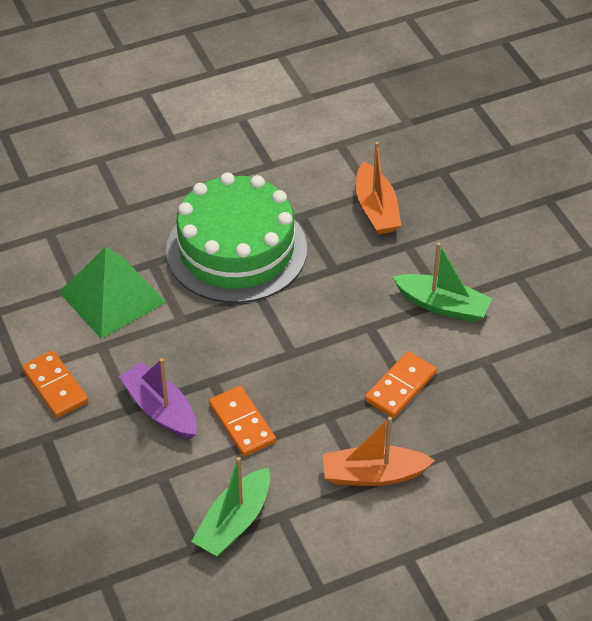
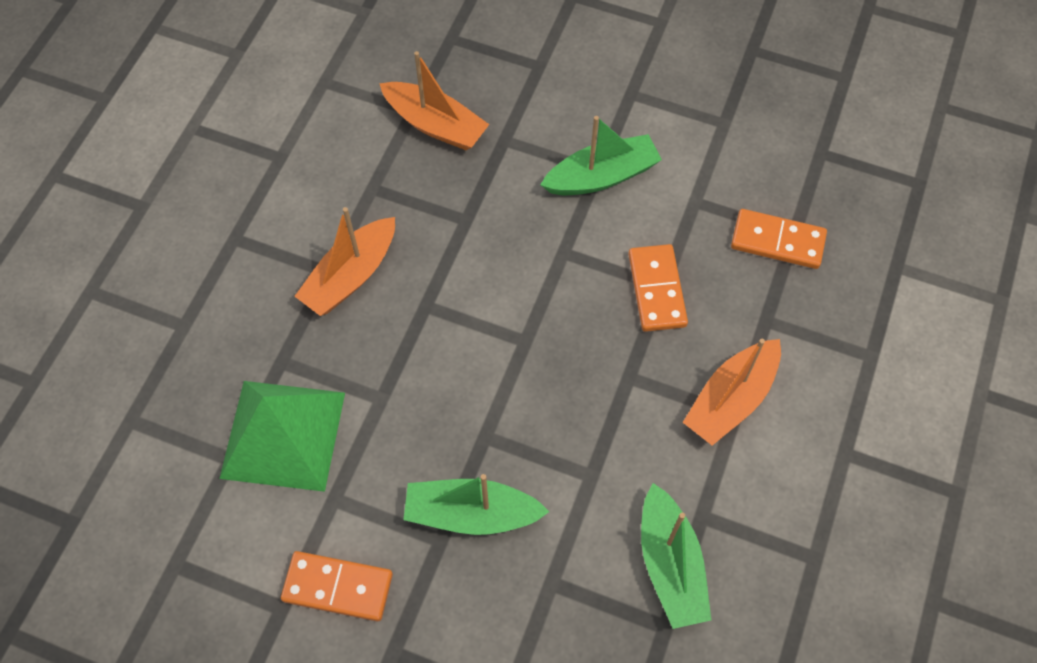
camera: 45 degrees left, 15 degrees up
(160, 409) = (471, 513): purple boat -> green boat
(236, 249) = (350, 276): green cake -> orange boat
(242, 423) = (563, 455): orange domino -> orange domino (777, 241)

